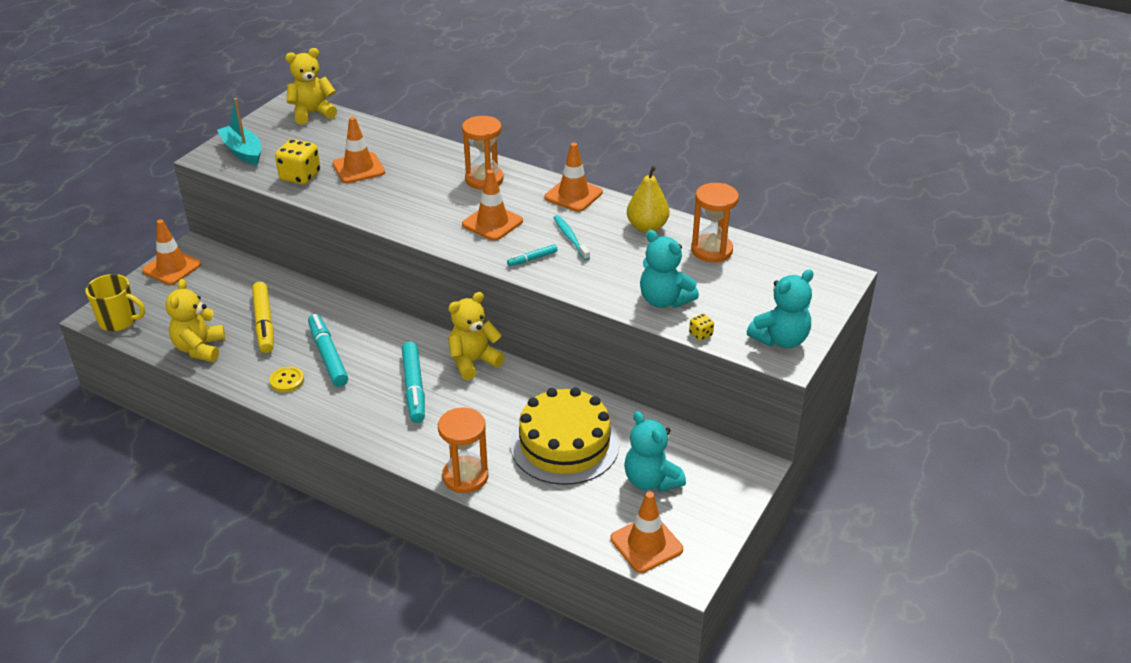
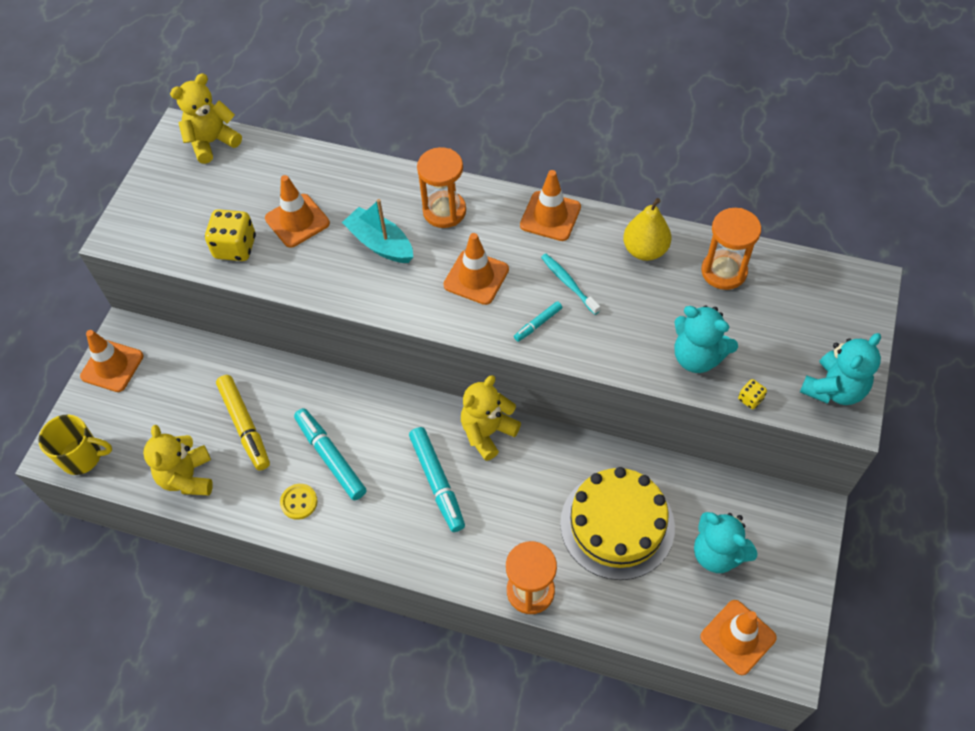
camera: 10 degrees left, 20 degrees up
(243, 152) = (154, 220): turquoise boat -> turquoise boat (380, 244)

